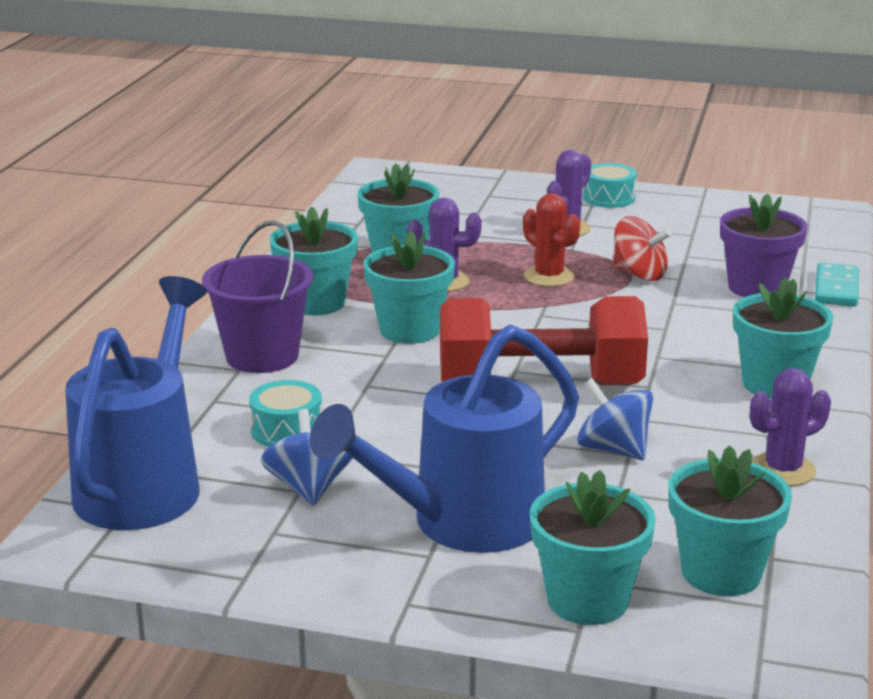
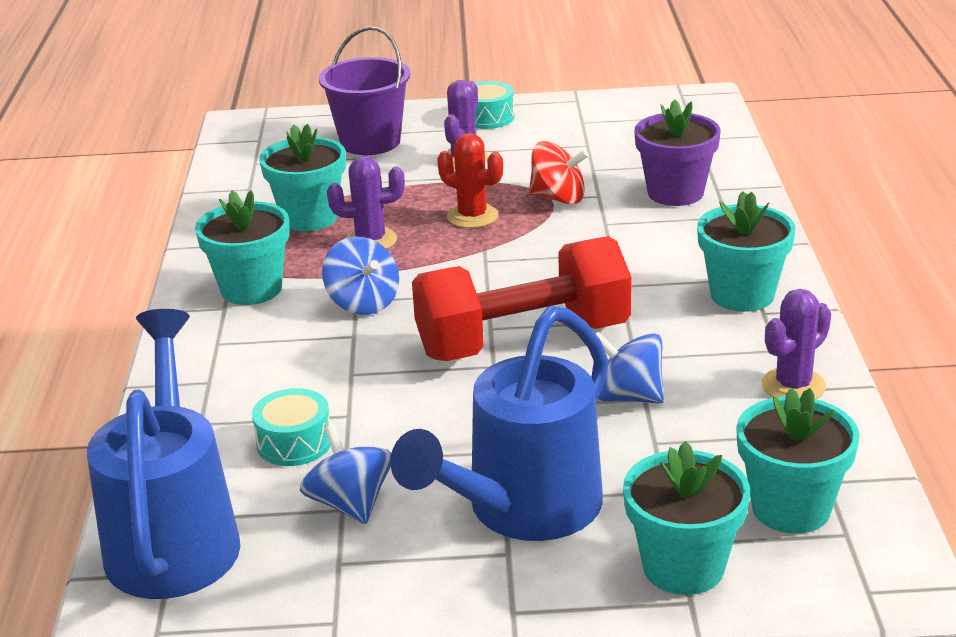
camera: 15 degrees left, 5 degrees up
(262, 356) = (225, 362): purple bucket -> purple bucket (370, 142)
(409, 330) = (363, 303): turquoise flower pot -> blue spinning top
(836, 289) = (748, 181): turquoise domino -> none

